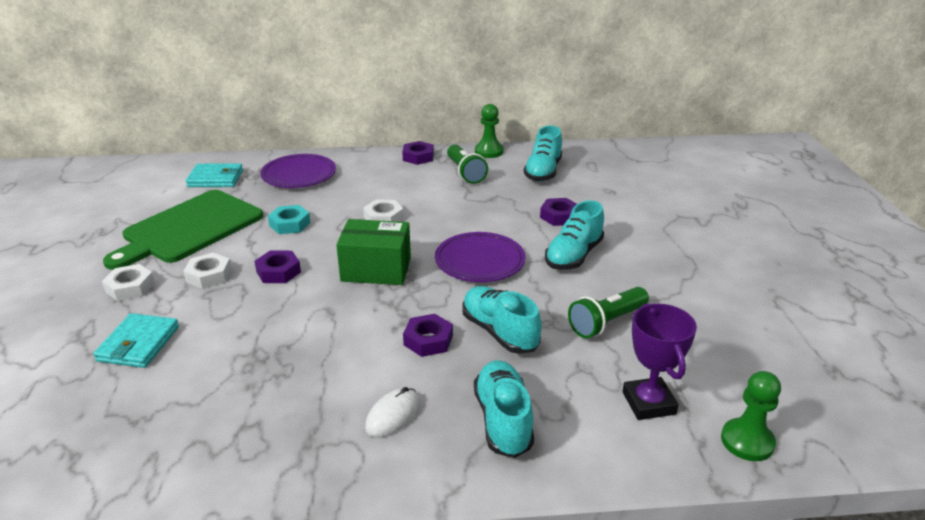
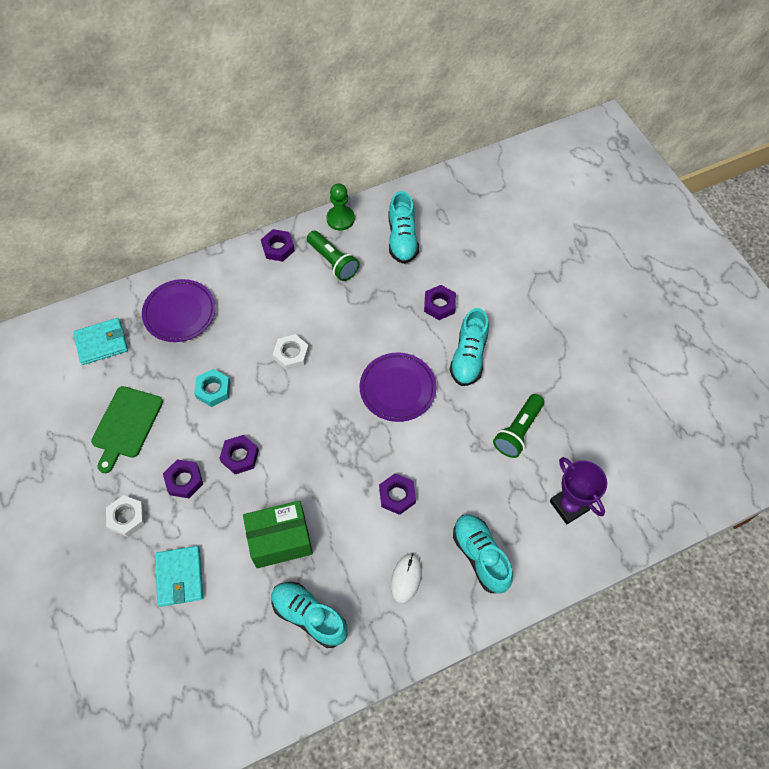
camera: 20 degrees left, 30 degrees up
(189, 228) = (126, 425): green cutting board -> green cutting board, size x0.64
(209, 275) = (184, 480): white nut -> purple nut
(376, 269) = (319, 427): green box -> green box (280, 540)
(499, 332) = (445, 469): turquoise shoe -> turquoise shoe (309, 616)
(747, 441) = (637, 519): green pawn -> none

